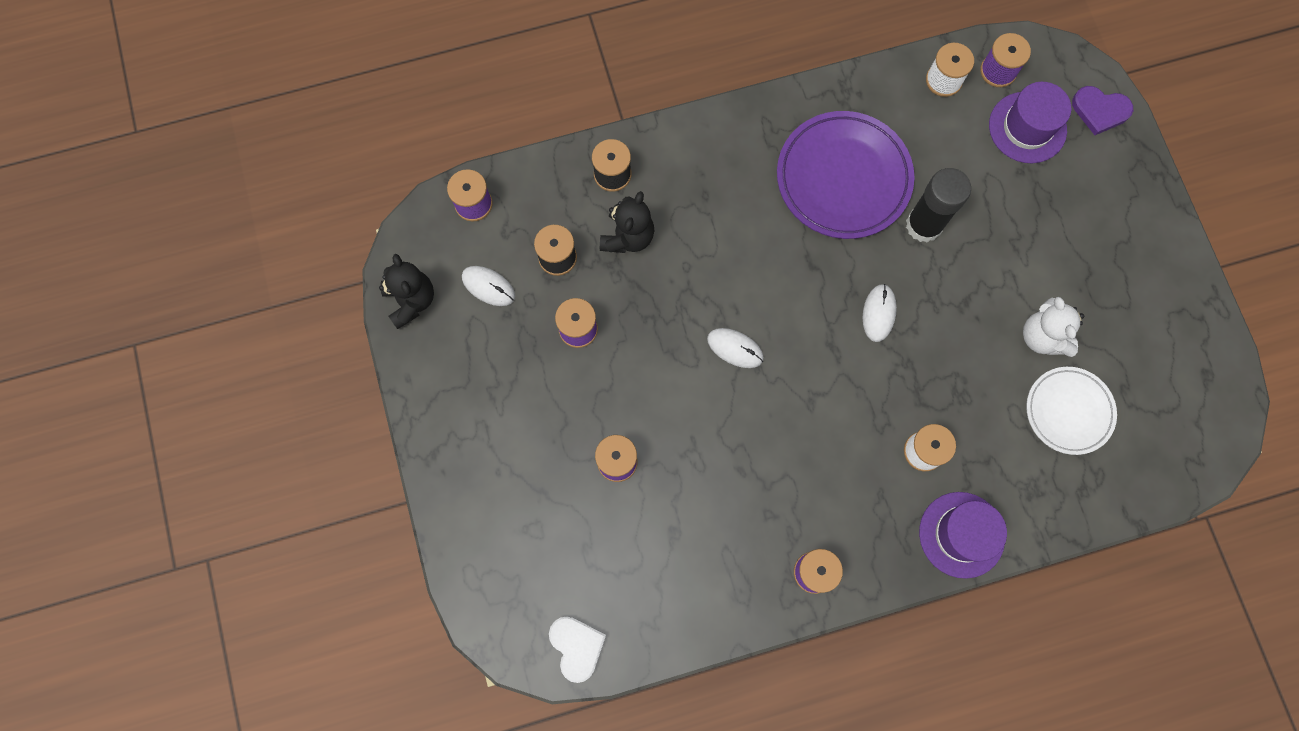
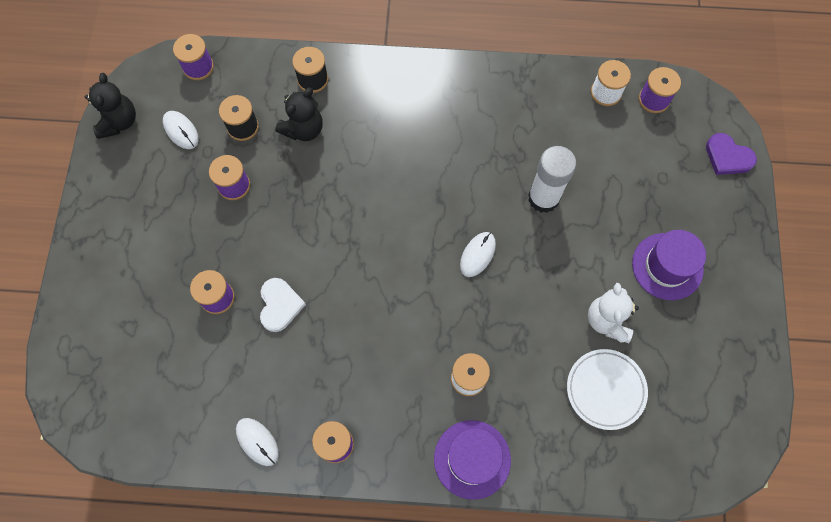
camera: 20 degrees right, 5 degrees down
(577, 647) = (119, 432): white heart -> white heart (280, 305)
(735, 348) = (349, 242): white mouse -> white mouse (257, 442)
(843, 178) = (493, 141): purple plate -> none
(923, 225) = (543, 198): black glue stick -> white glue stick
(1027, 127) = (661, 150): purple hat -> purple hat (667, 266)

